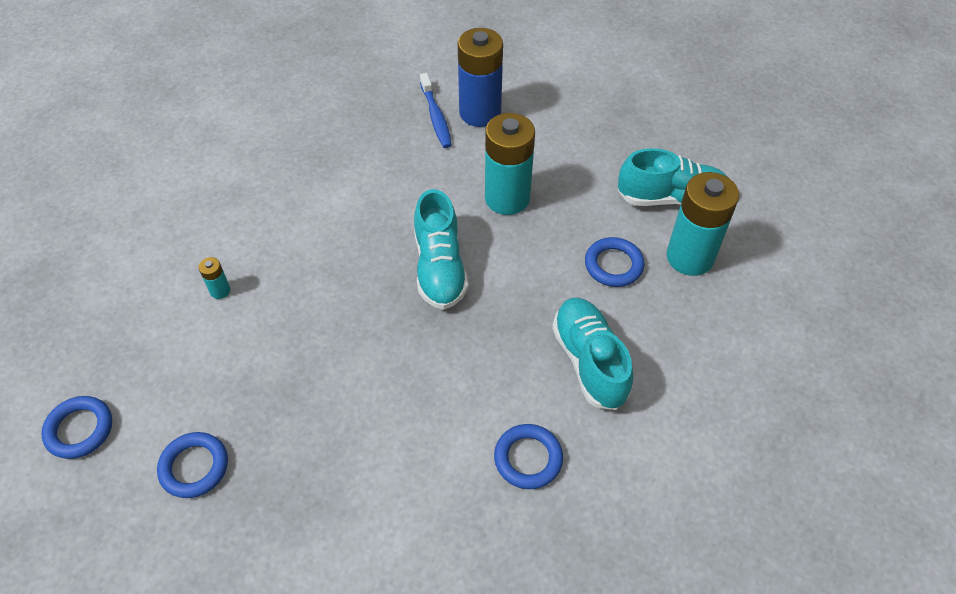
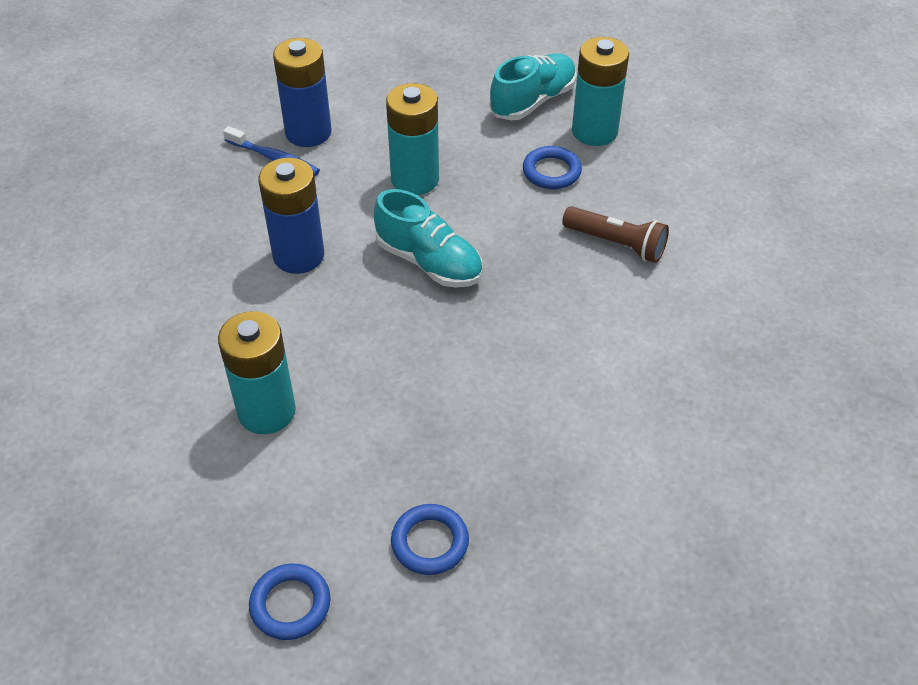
camera: 45 degrees left, 5 degrees down
(220, 290) = (266, 411): turquoise battery -> turquoise battery, size x2.40
(366, 198) = (298, 256): none -> blue battery
(528, 458) = (657, 334): blue ring -> none
(589, 361) = (616, 244): turquoise shoe -> brown flashlight

